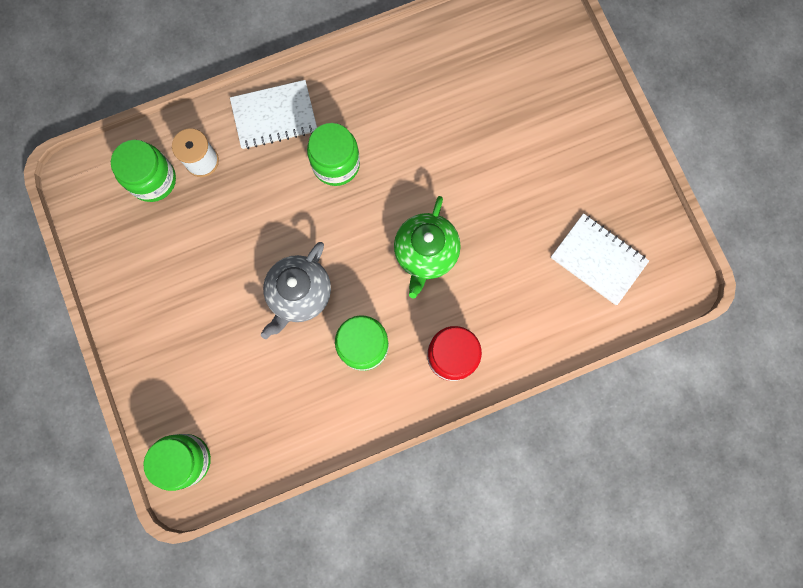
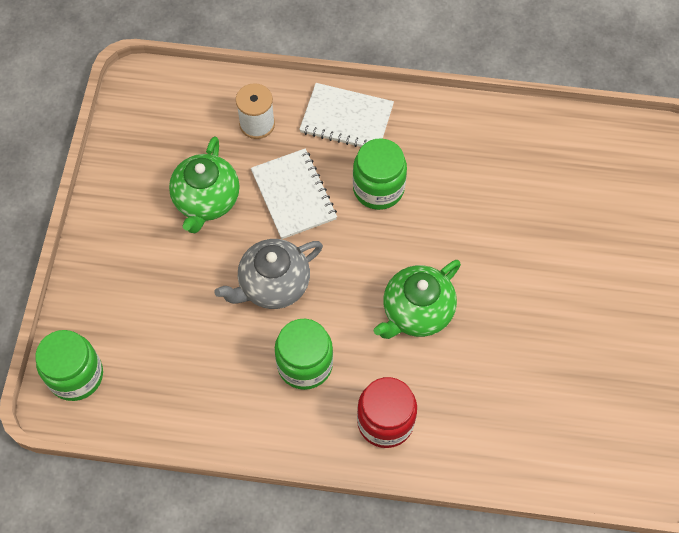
camera: 30 degrees right, 15 degrees down
(153, 180) = (204, 118): green jar -> none
(201, 252) = (206, 200): none -> green teapot
(598, 259) = (589, 411): white notebook -> white notebook (294, 195)

